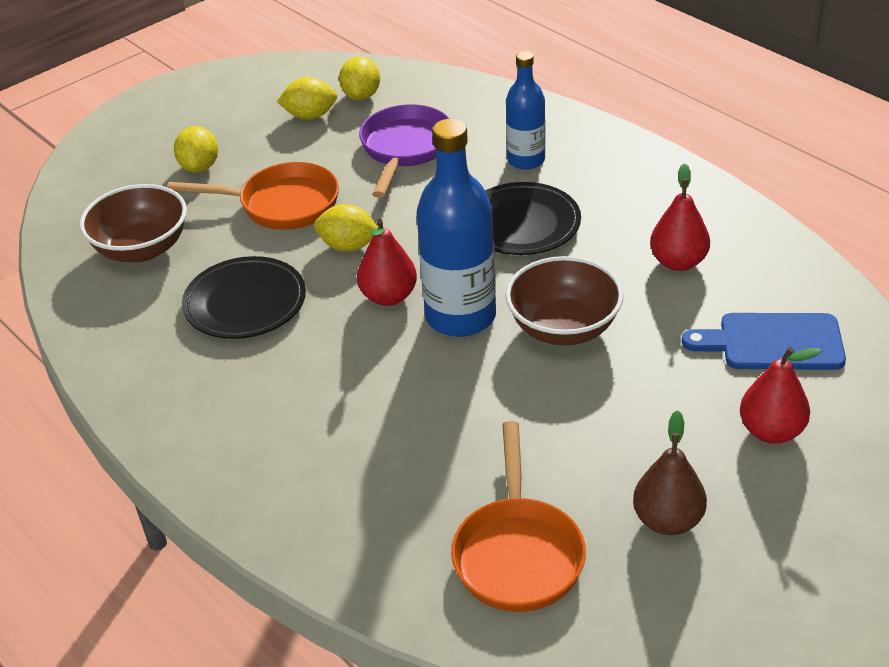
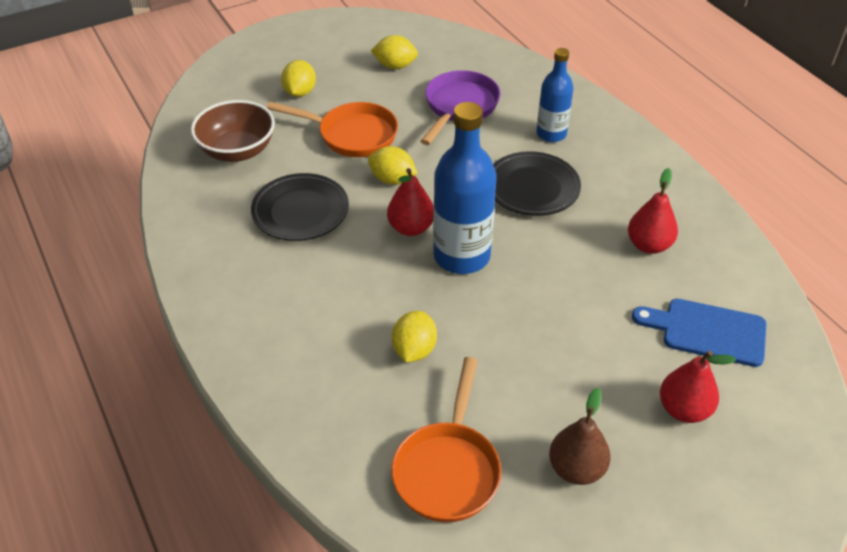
camera: 10 degrees right, 5 degrees up
(361, 96) = (438, 56): yellow lemon -> yellow lemon (414, 350)
(564, 328) = (540, 283): brown bowl -> none

